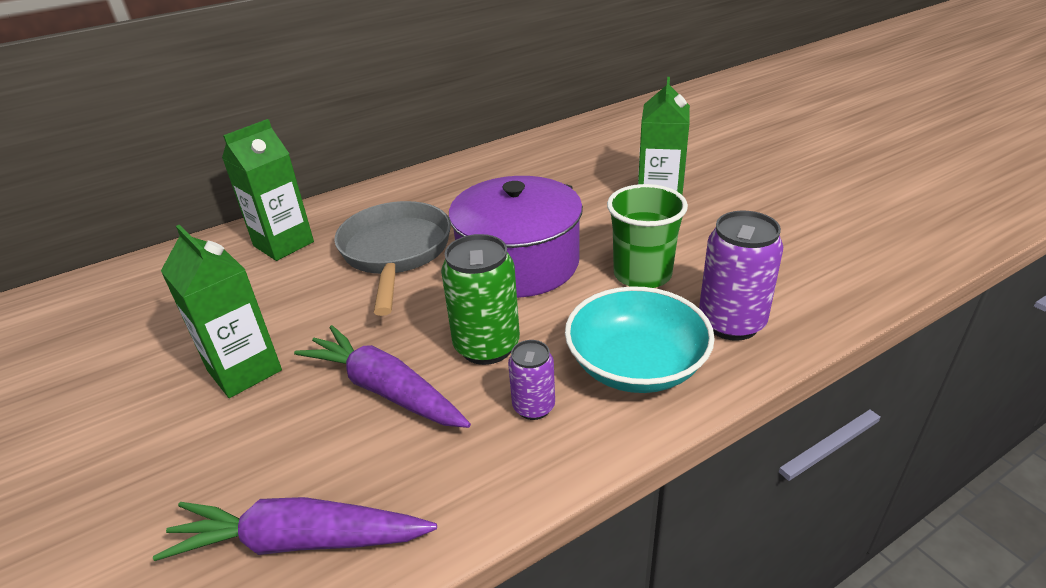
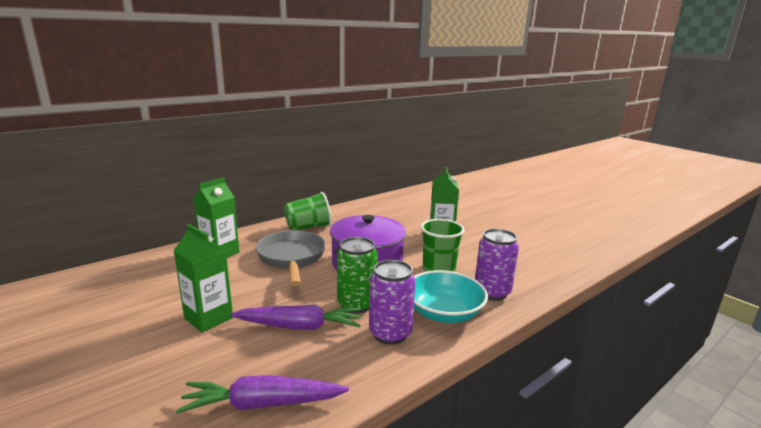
camera: 10 degrees left, 15 degrees down
(385, 389) = (300, 326): purple carrot -> purple carrot turned 150 degrees clockwise
(433, 190) = (308, 227): none -> green cup
(533, 407) = (390, 333): purple can -> purple can, size x1.73

